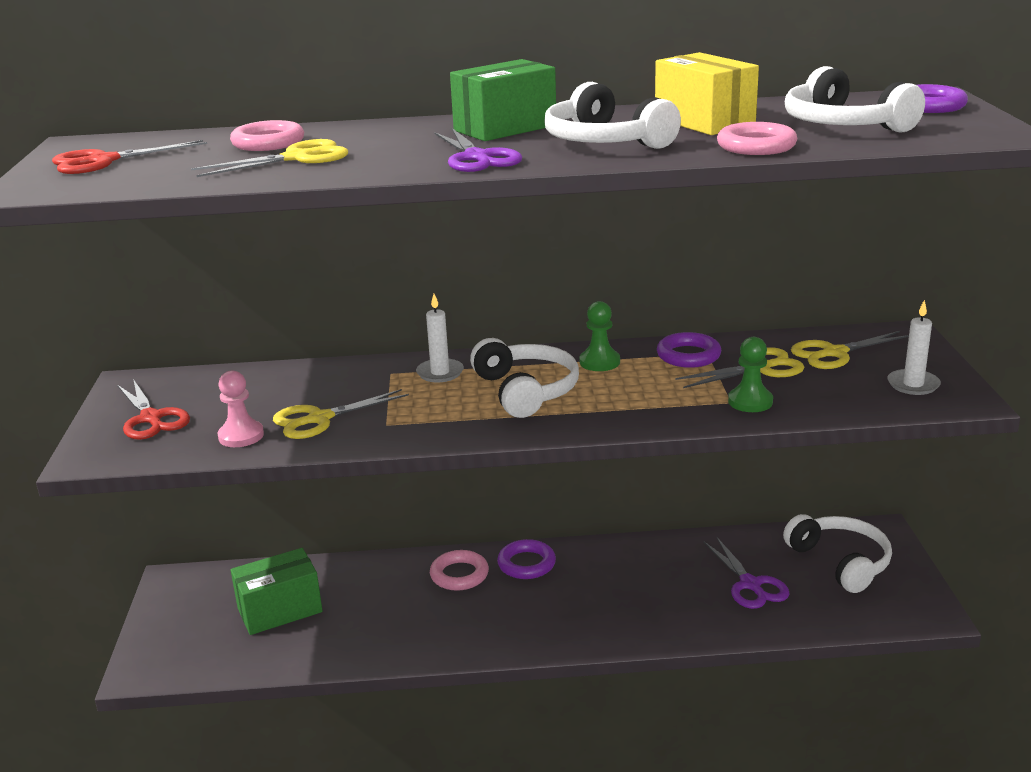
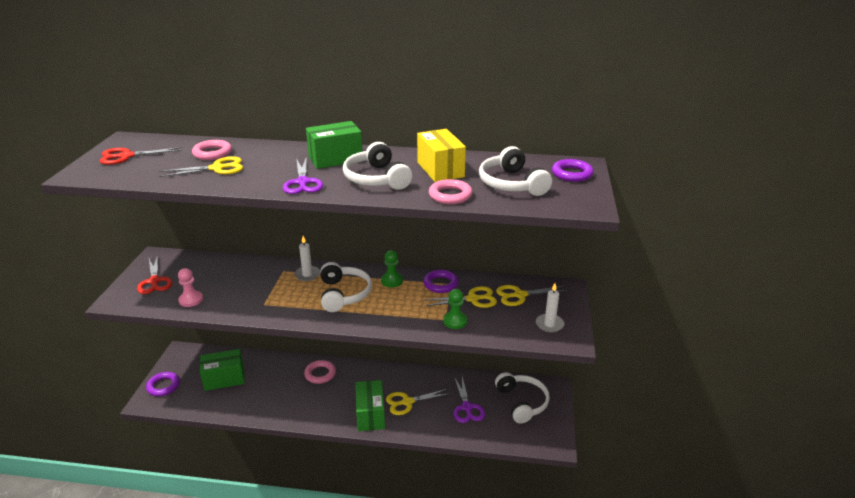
camera: 10 degrees right, 5 degrees up
(319, 419) = (233, 295): yellow scissors -> yellow scissors (407, 402)
(526, 564) = (356, 373): purple ring -> purple ring (163, 386)
(584, 623) = (370, 415): none -> green box

